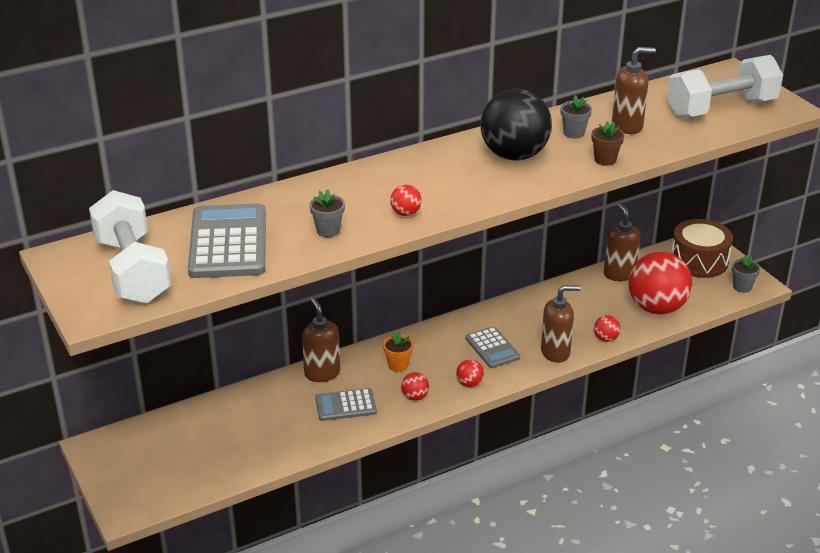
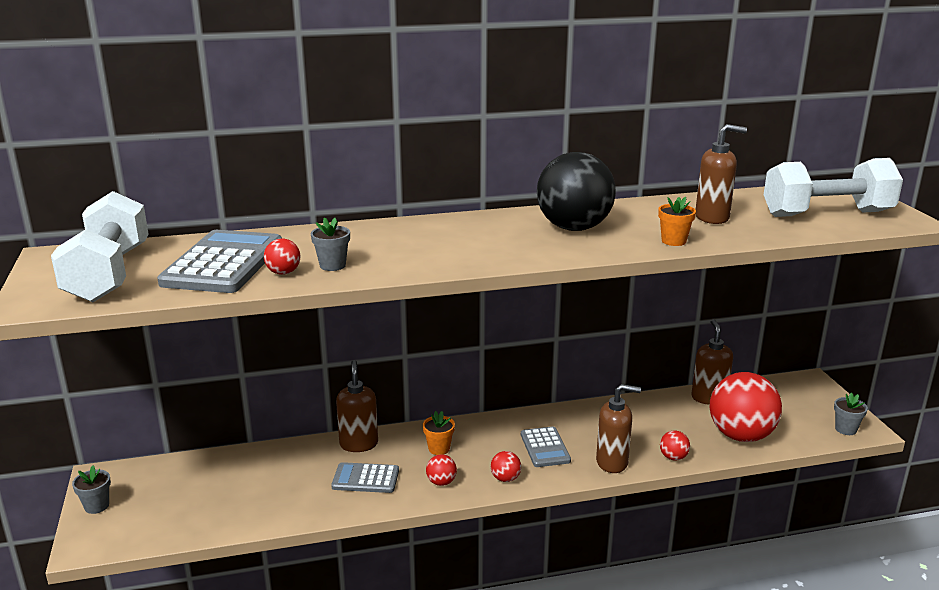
camera: 15 degrees right, 10 degrees down
(406, 213) = (425, 261): red ball -> red ball (283, 273)
(574, 133) = (649, 217): grey flower pot -> grey flower pot (96, 506)
(605, 160) = (673, 241): brown flower pot -> orange flower pot
(699, 261) = (801, 397): brown drum -> none

